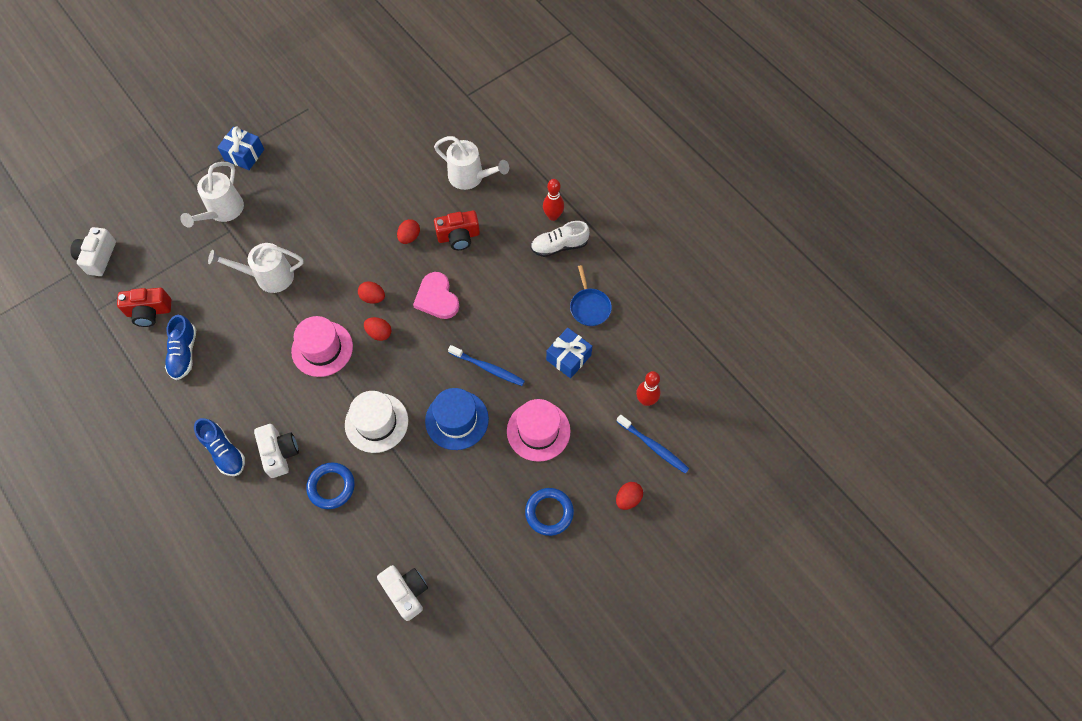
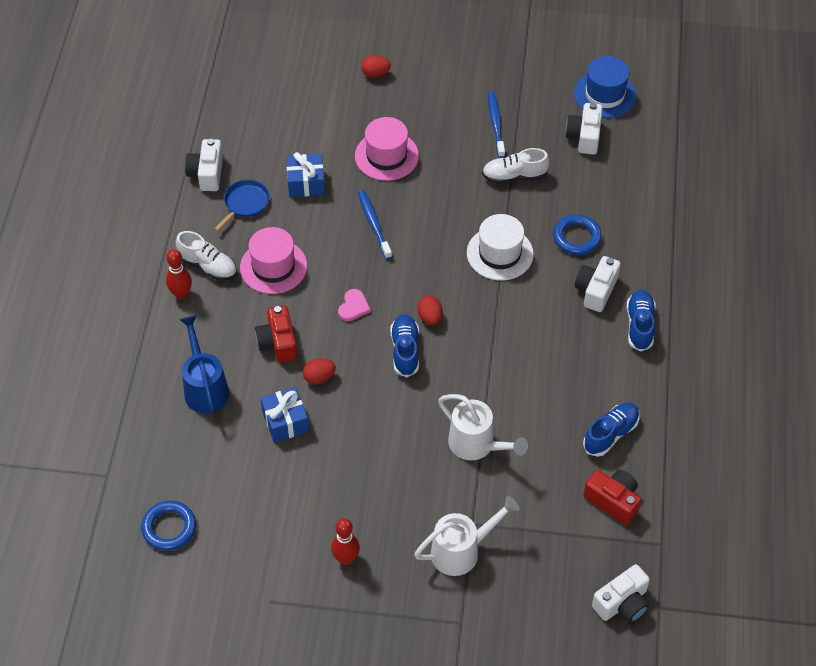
camera: 135 degrees left, 10 degrees down
(244, 155) = (385, 600): blue gift -> blue gift (285, 421)
(322, 349) = (489, 343): pink hat -> pink hat (273, 267)
(373, 298) = (405, 350): red egg -> blue shoe
(427, 500) = (514, 176): none -> white shoe
(437, 298) = (353, 307): pink heart -> pink heart, size x0.62
(457, 420) = (437, 208): blue hat -> blue hat (605, 94)
(458, 236) = (278, 342): red camera -> red camera turned 135 degrees counterclockwise
(471, 177) = (204, 387): white watering can -> blue watering can
(549, 512) = (437, 106): blue ring -> blue ring (169, 528)
(641, 305) = (207, 173): none -> white camera
(646, 400) = (288, 115): red bowling pin -> red bowling pin (346, 558)
(653, 447) = (320, 86): blue toothbrush -> blue toothbrush (496, 124)

